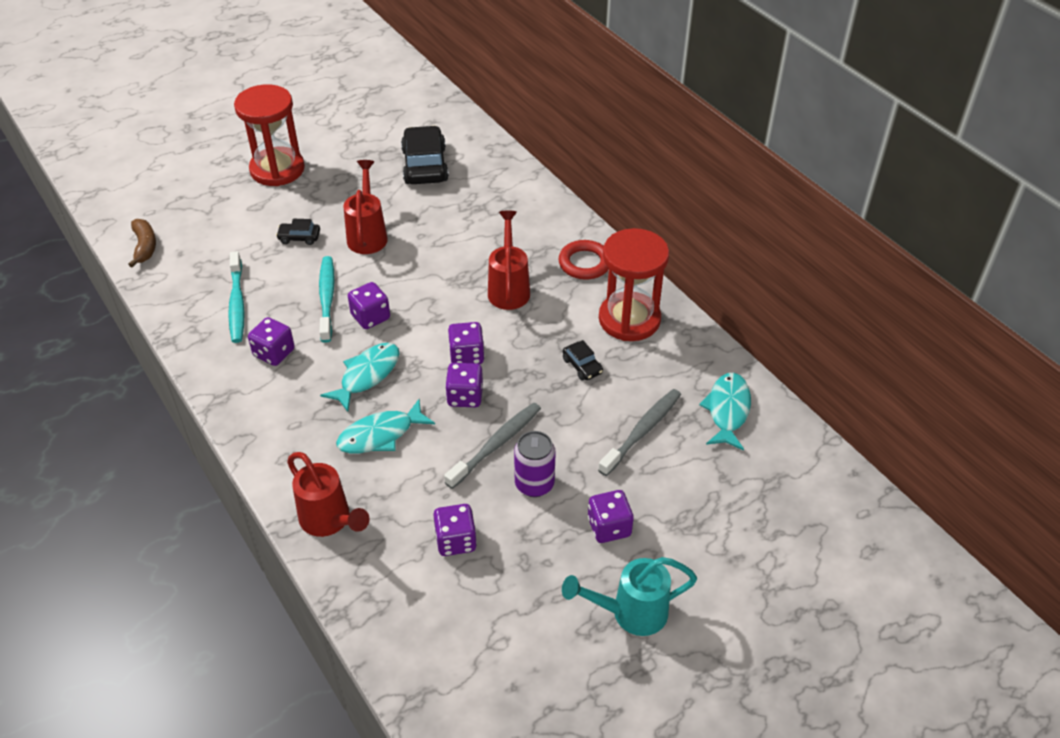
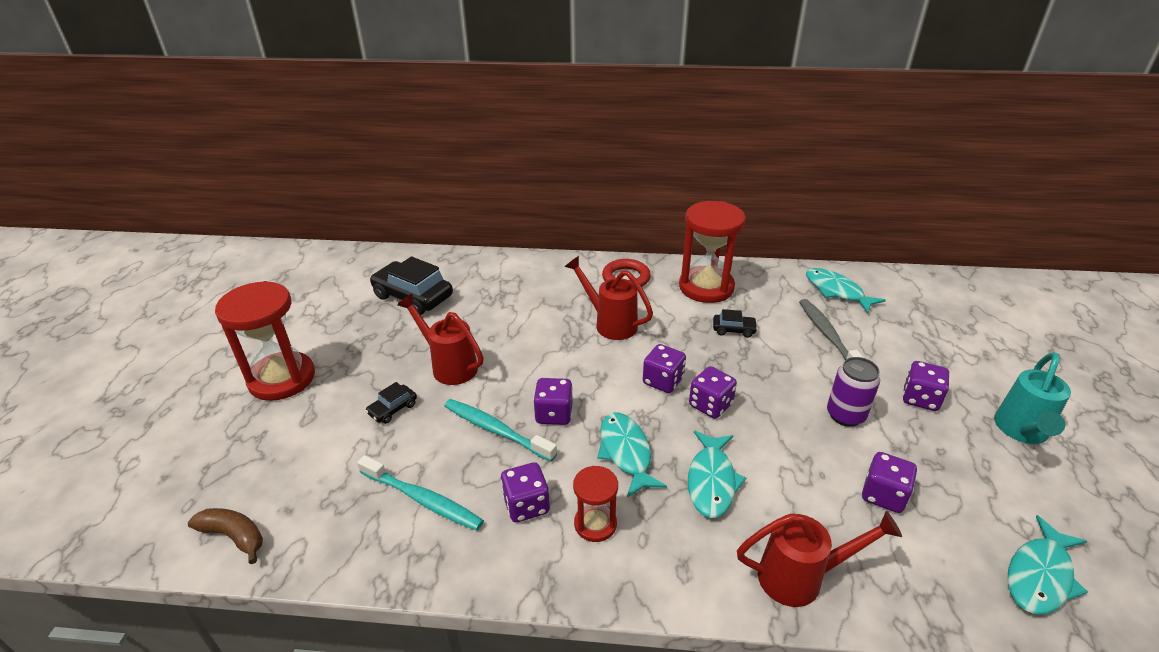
camera: 50 degrees left, 10 degrees down
(287, 395) = (595, 524): none -> red hourglass
(449, 663) = (1040, 576): none -> turquoise fish
(496, 444) = (783, 414): grey toothbrush -> none

